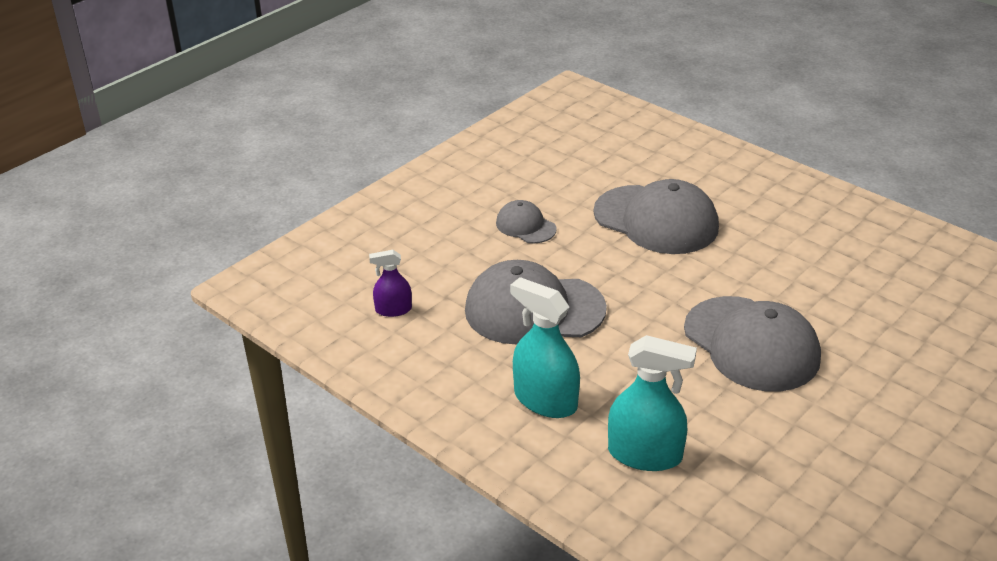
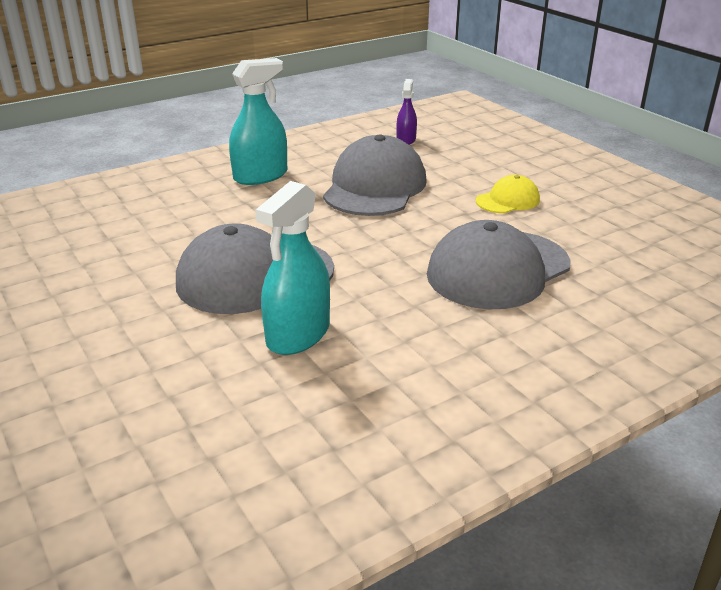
camera: 105 degrees right, 5 degrees down
(525, 226) = (508, 200): grey cap -> yellow cap
(645, 454) = (169, 201): turquoise spray bottle -> turquoise spray bottle (298, 334)

